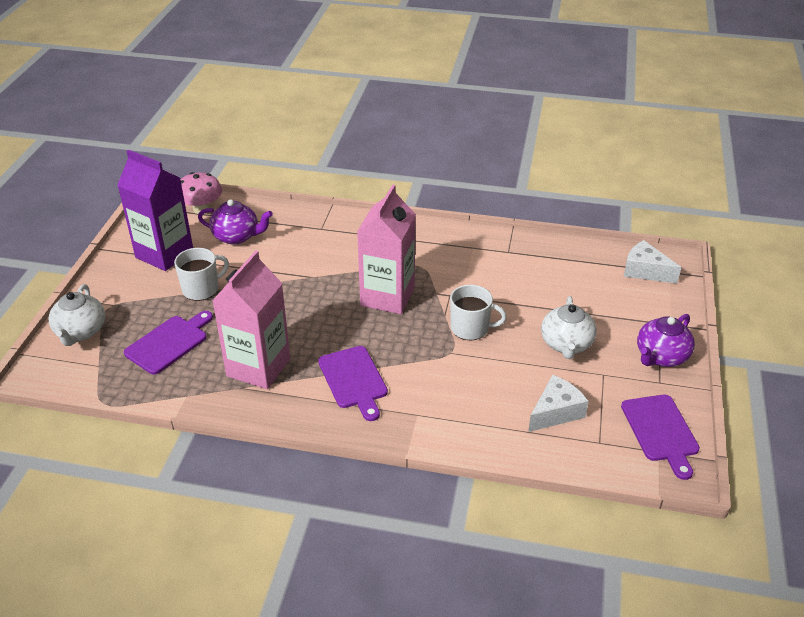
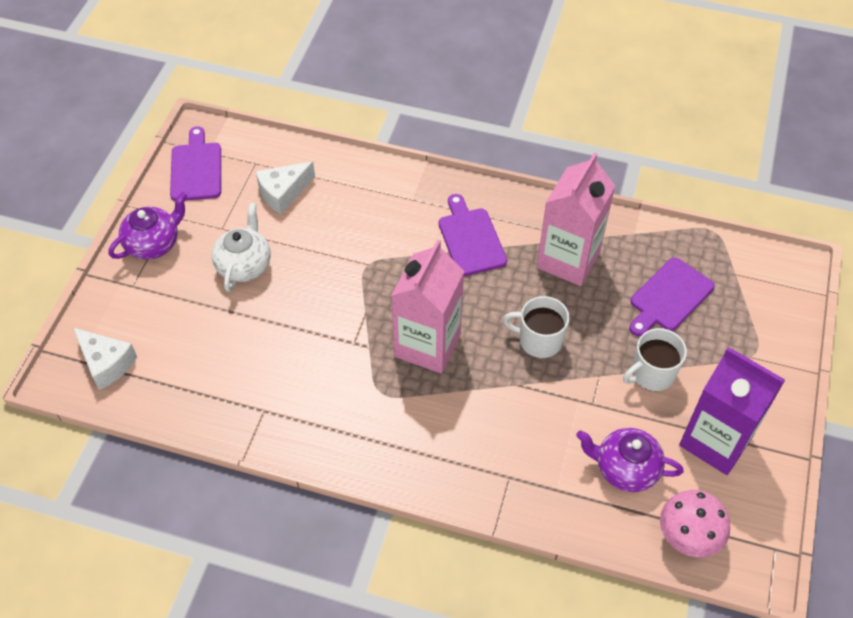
camera: 175 degrees left, 15 degrees up
(81, 332) = (772, 319): white teapot -> none
(470, 328) = (340, 293): white mug -> white mug (539, 340)

